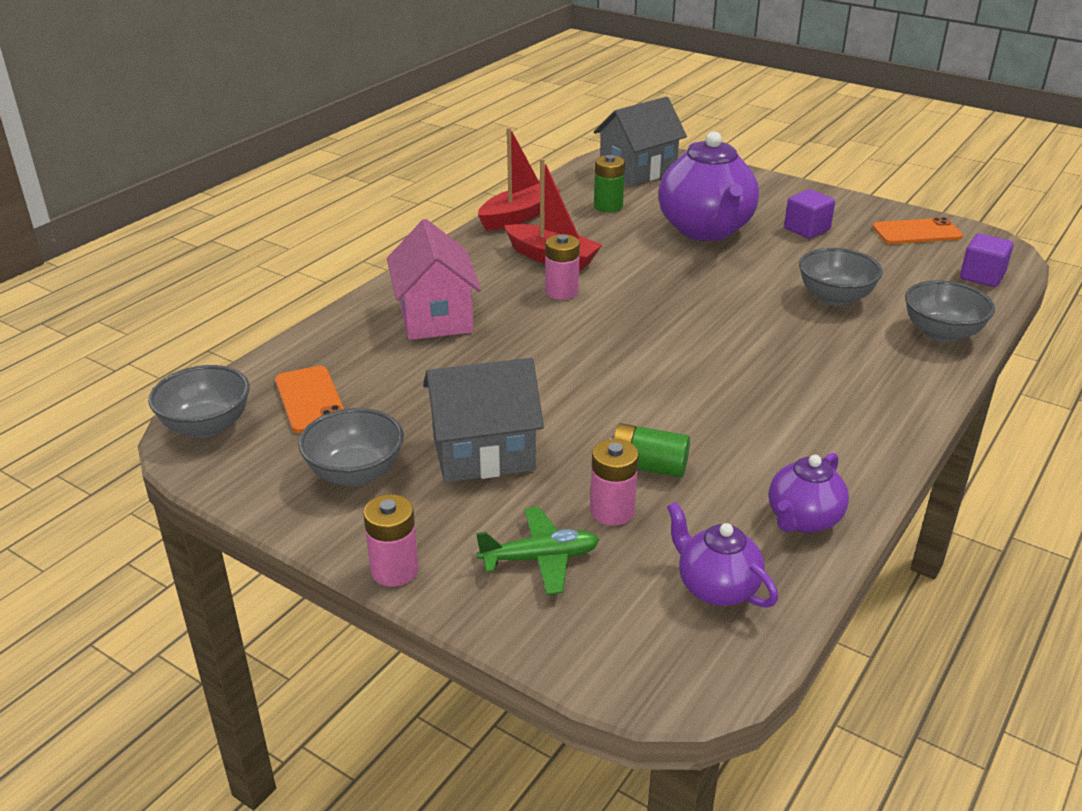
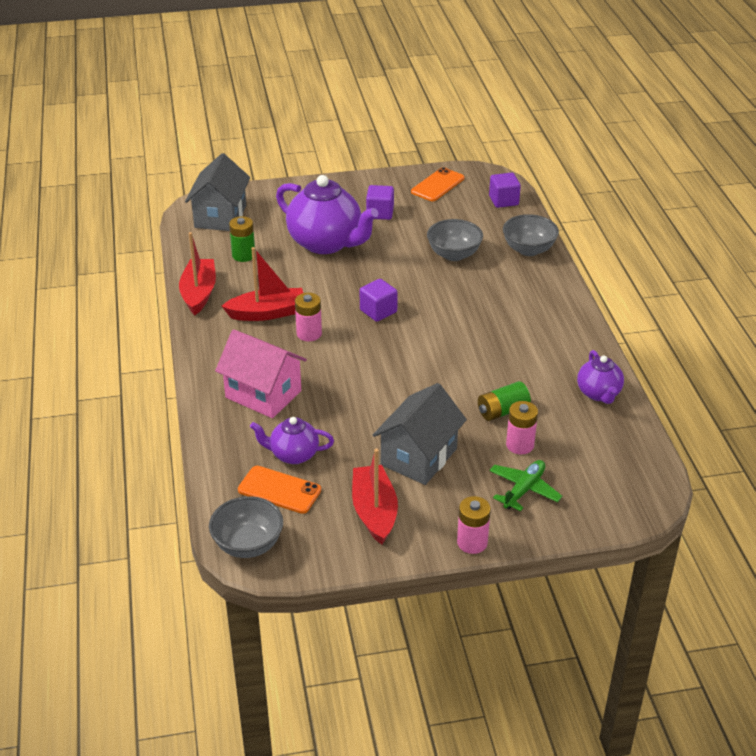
camera: 45 degrees left, 5 degrees up
(355, 473) = (374, 511): grey bowl -> red boat
(663, 307) = (378, 311): none -> purple cube
(716, 588) = (609, 450): purple teapot -> purple teapot (293, 454)

